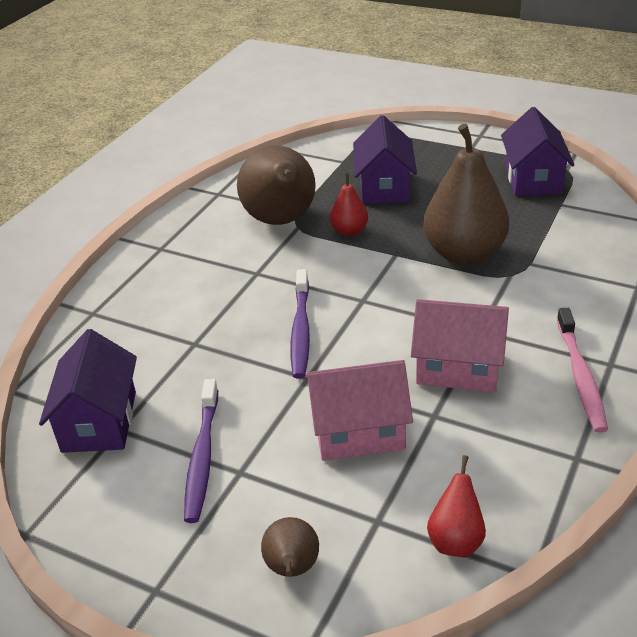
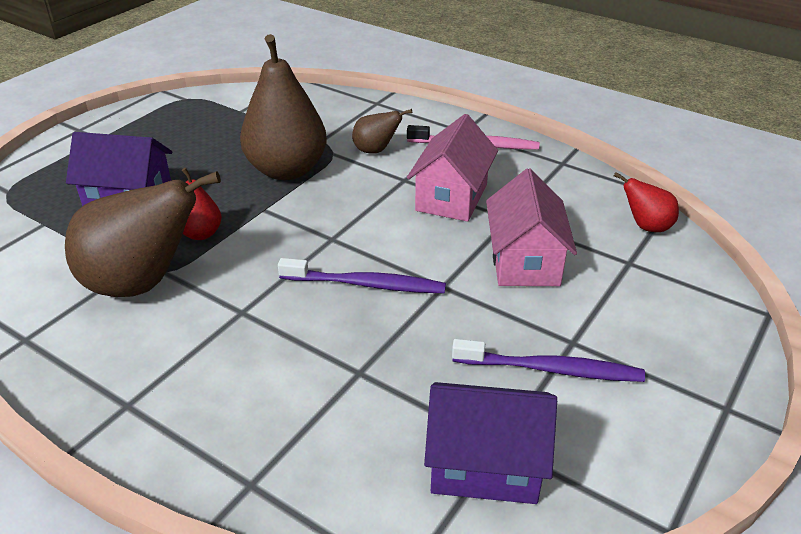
camera: 85 degrees left, 0 degrees up
(292, 569) = (687, 314): brown pear -> brown pear (376, 150)
(533, 179) = (189, 116): purple house -> none

